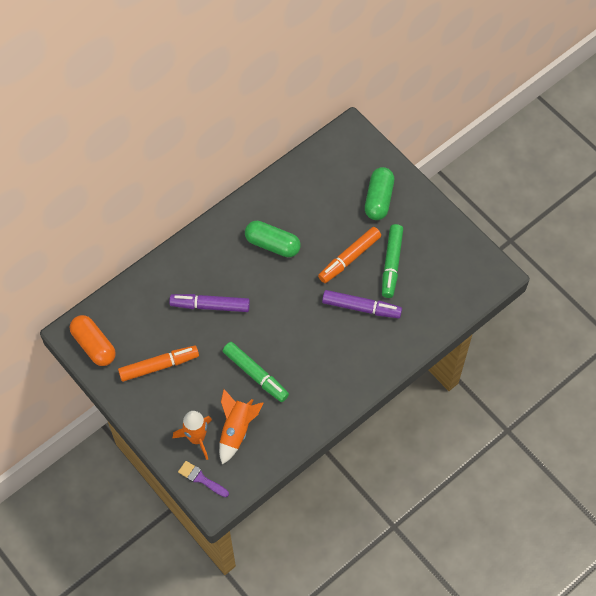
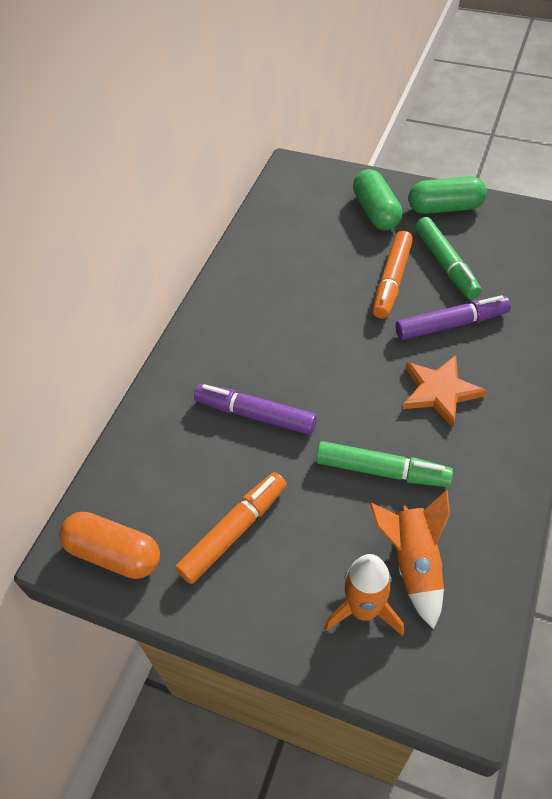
camera: 25 degrees left, 10 degrees down
(201, 479) = (416, 672): purple brush -> none
(210, 306) = (256, 415): purple marker -> purple marker turned 45 degrees clockwise
(272, 244) = (287, 309): green capsule -> green capsule (445, 208)
(321, 346) = (439, 391): none -> orange star

